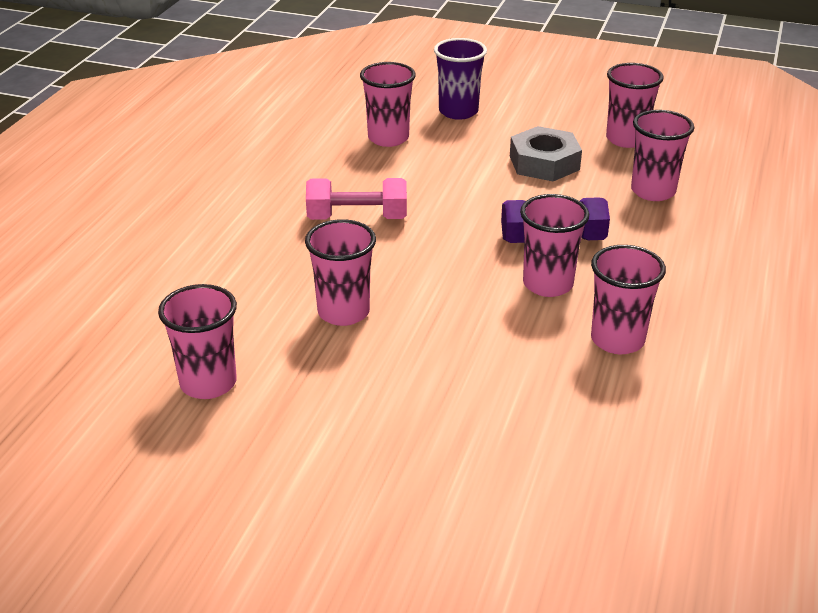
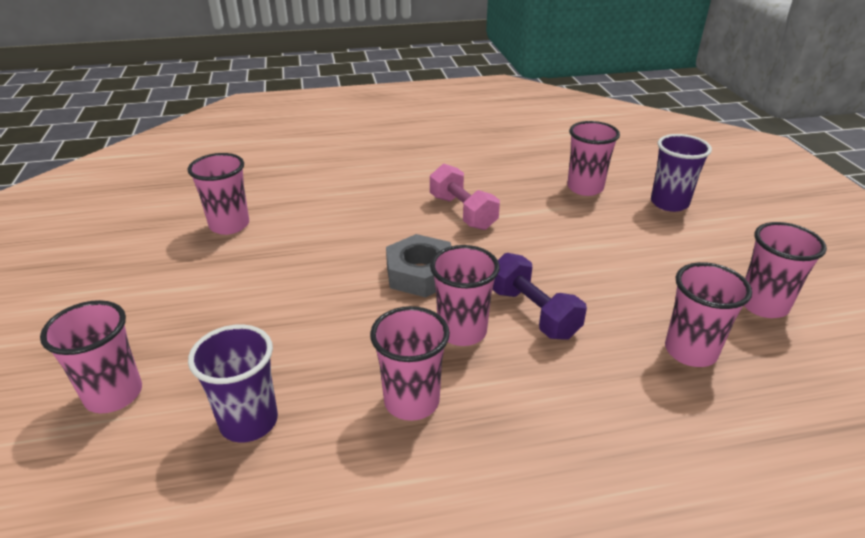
camera: 60 degrees right, 0 degrees up
(343, 312) = (341, 246): pink cup -> pink cup (114, 394)
(544, 163) = (651, 270): grey nut -> grey nut (420, 273)
(581, 440) = (249, 422): none -> purple cup

